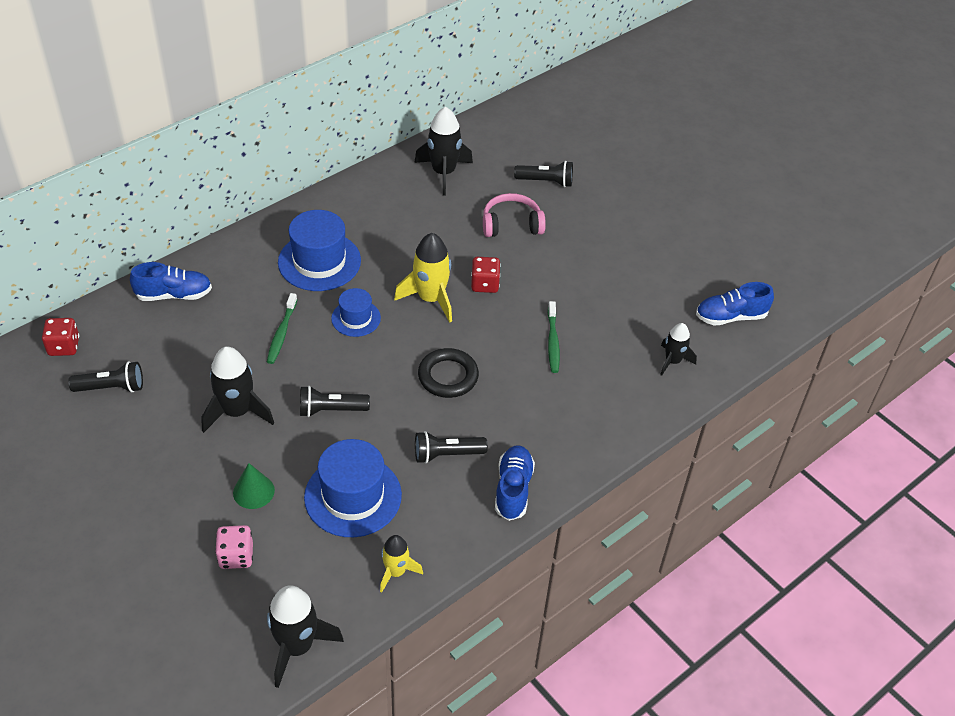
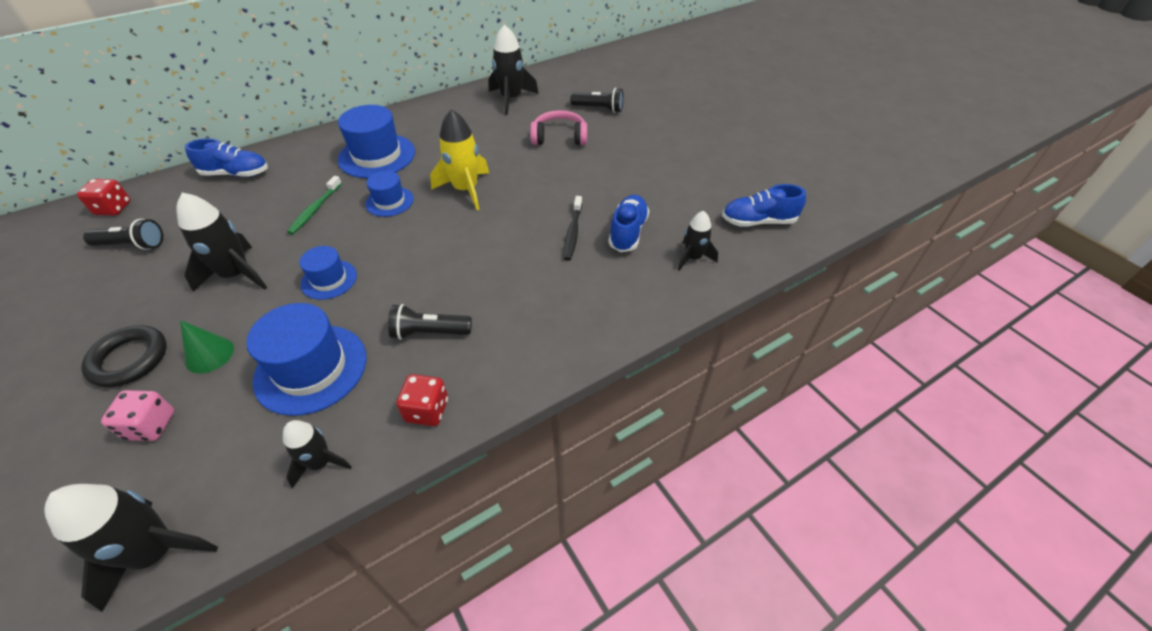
camera: 10 degrees right, 0 degrees up
(331, 410) = (329, 279): black flashlight -> blue hat
(396, 572) = (320, 463): yellow rocket -> black rocket
(448, 376) = (458, 256): black ring -> black ring (129, 359)
(485, 284) = (520, 181): red dice -> red dice (427, 410)
(513, 489) = (489, 376): blue shoe -> blue shoe (628, 232)
(553, 342) = (572, 232): green toothbrush -> black toothbrush

